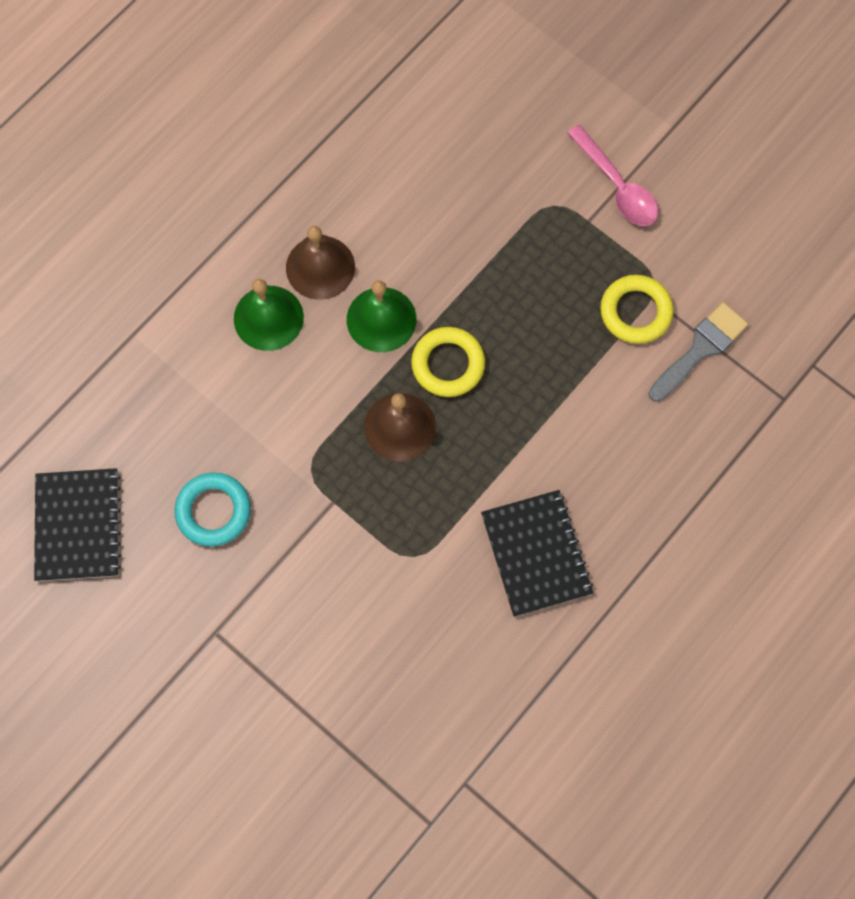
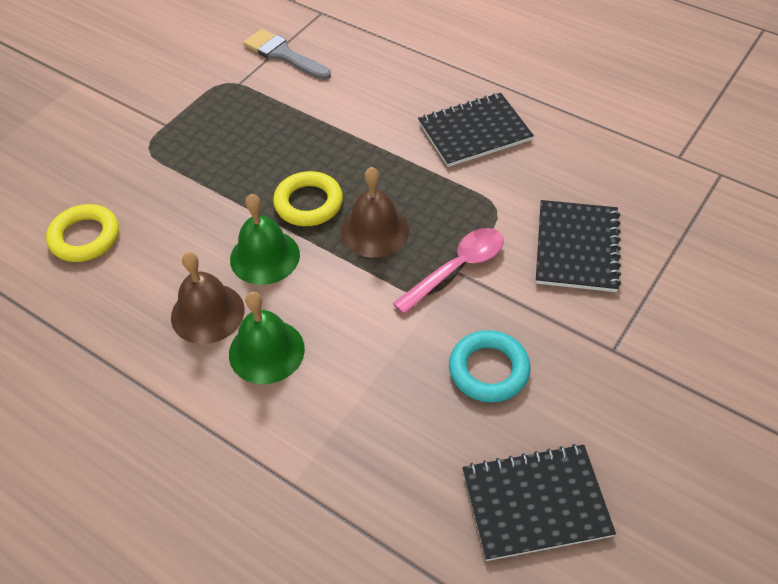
camera: 95 degrees left, 20 degrees down
(346, 629) = (576, 247): none -> black notebook
(617, 186) = (132, 110): pink spoon -> pink spoon (457, 268)
(635, 312) = (252, 91): yellow ring -> yellow ring (85, 237)

